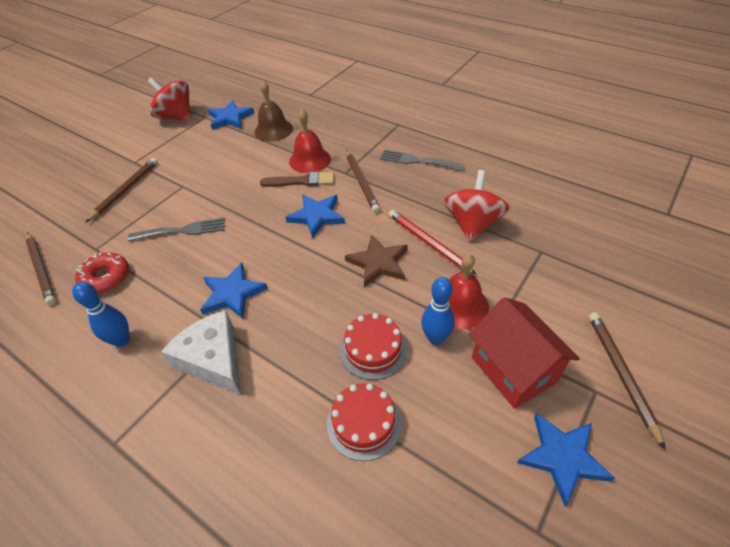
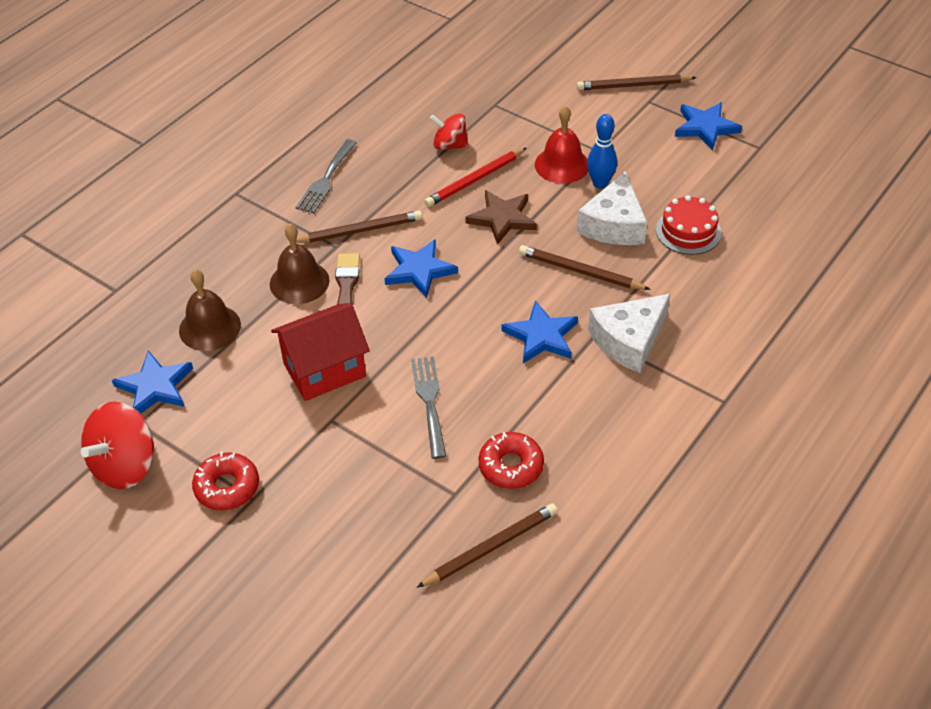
camera: 90 degrees left, 0 degrees up
(122, 340) = (607, 424): blue bowling pin -> none
(125, 190) = (328, 491): brown pencil -> brown pencil (580, 271)
(146, 152) = (227, 487): none -> red donut
(309, 160) = (299, 282): red bell -> brown bell
(373, 349) = (614, 224): red cake -> white cheese
(472, 224) = (450, 145): red spinning top -> red spinning top, size x0.64
(513, 369) = (631, 141): red house -> red house (324, 370)

